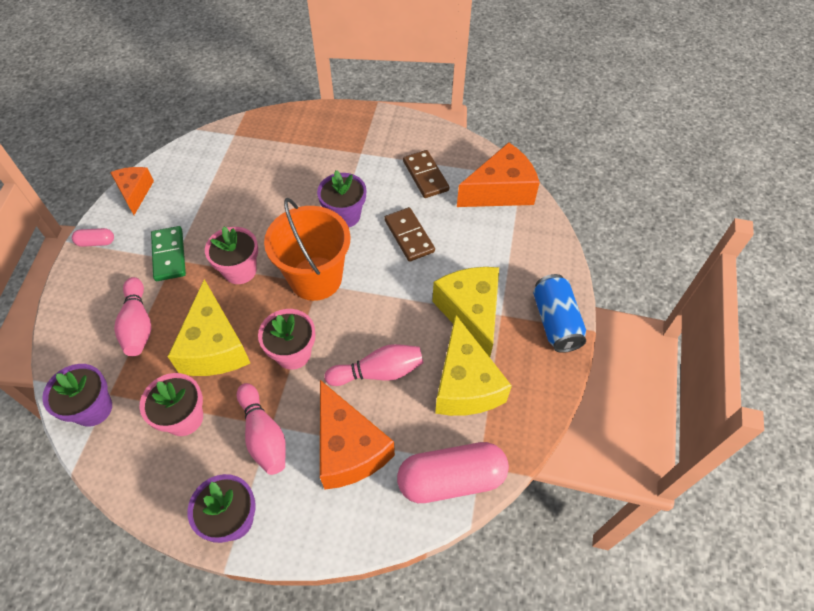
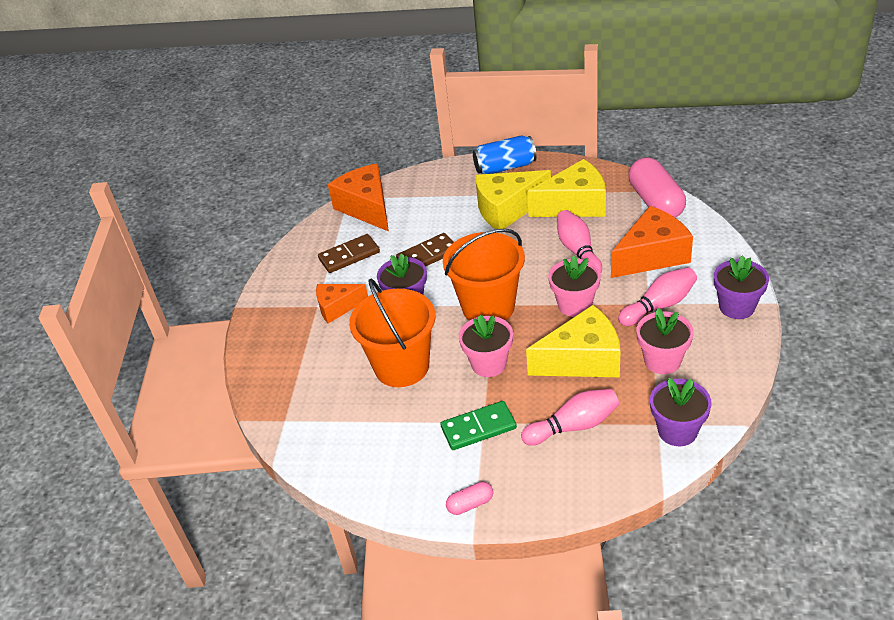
camera: 90 degrees left, 15 degrees down
(96, 242) = (470, 504): pink capsule -> pink capsule turned 75 degrees clockwise
(135, 192) = (387, 491): orange cheese -> orange cheese (337, 307)
(262, 208) = (401, 366): none -> orange bucket

